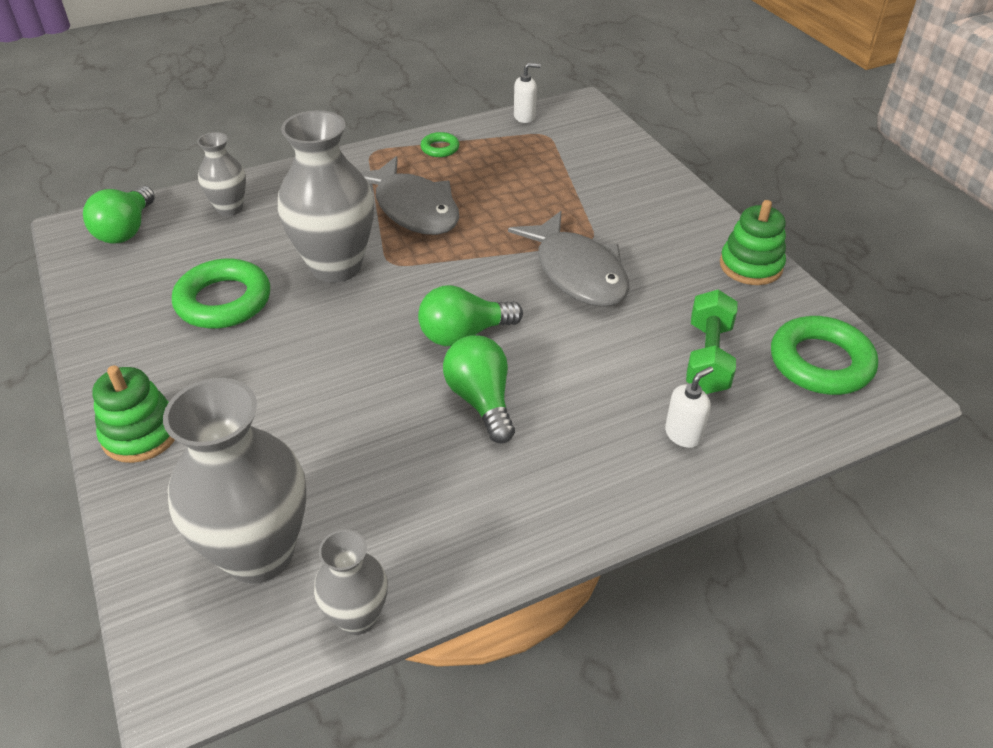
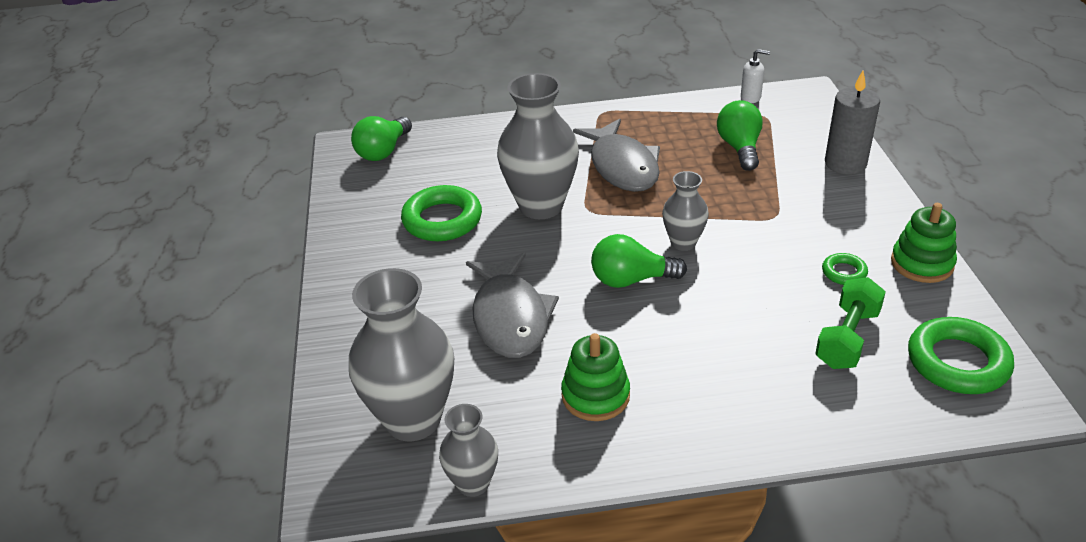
camera: 20 degrees right, 5 degrees down
(141, 434) = (351, 312): green stacking toy -> green stacking toy (595, 396)
(230, 209) = (469, 145): grey vase -> grey vase (683, 243)
(440, 148) = (663, 116): green ring -> green ring (844, 272)
(481, 400) = (627, 337): green light bulb -> green light bulb (740, 148)
(577, 272) = (751, 243): grey fish -> grey fish (510, 317)
(642, 173) = (845, 163): none -> grey candle
(683, 434) = (798, 399): white soap dispenser -> none

